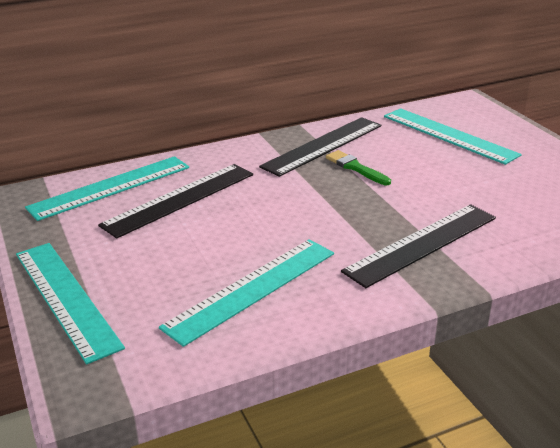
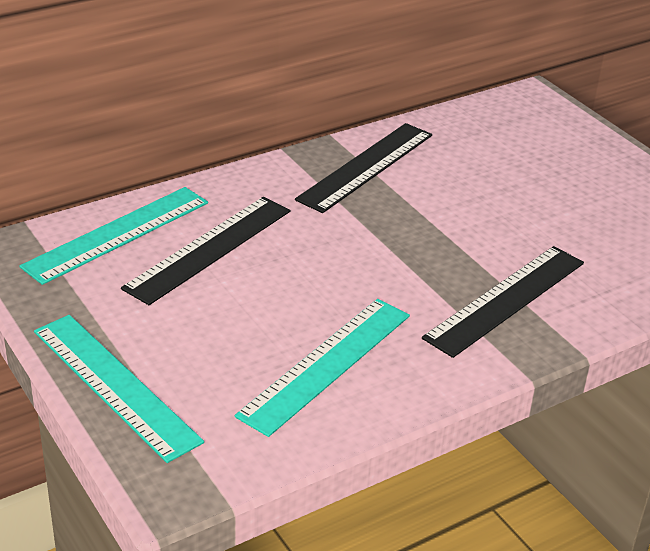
camera: 10 degrees left, 5 degrees up
(355, 168) = (412, 198): green brush -> none
(449, 135) = (516, 148): turquoise ruler -> none

